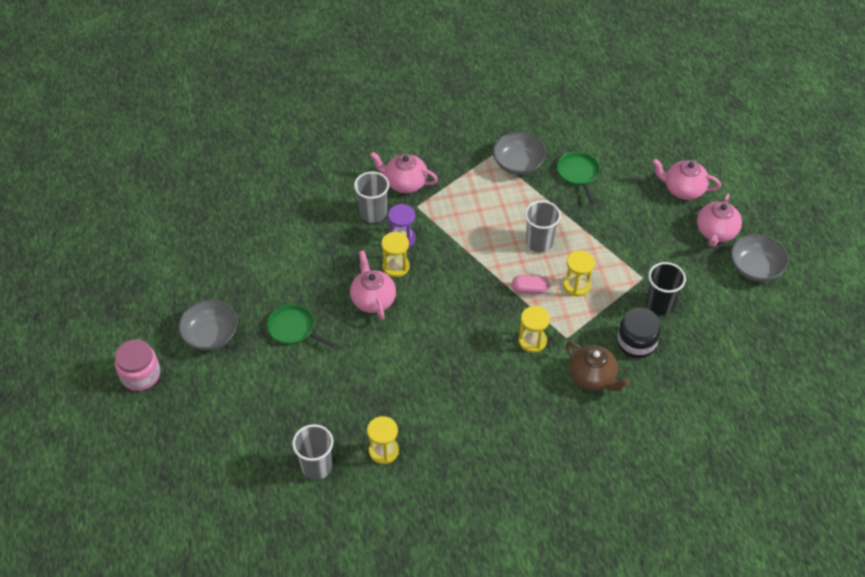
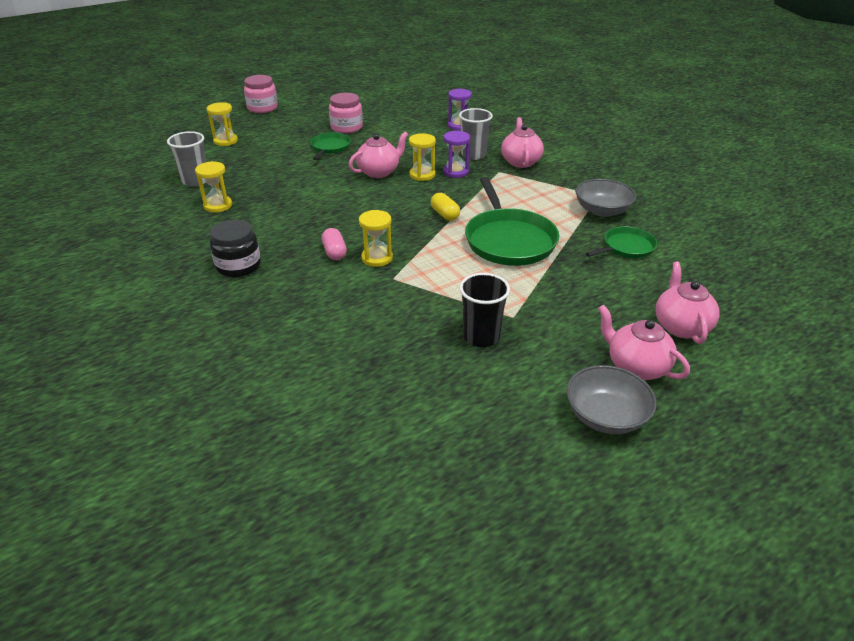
camera: 70 degrees right, 15 degrees down
(211, 335) = (308, 121): grey bowl -> none
(248, 302) = (346, 127): none -> pink jar
(298, 203) = (459, 126): none -> purple hourglass
(480, 272) = (445, 214): none -> yellow capsule
(529, 290) = (442, 245): pink capsule -> pink capsule (334, 252)
(539, 242) = (508, 240): grey cup -> green pan
(576, 285) = (468, 272): yellow hourglass -> yellow hourglass (225, 141)
(593, 377) = (347, 305): brown teapot -> none
(636, 343) = (412, 328): black jar -> black jar (238, 266)
(716, 232) = (636, 367): pink teapot -> pink teapot turned 45 degrees clockwise

